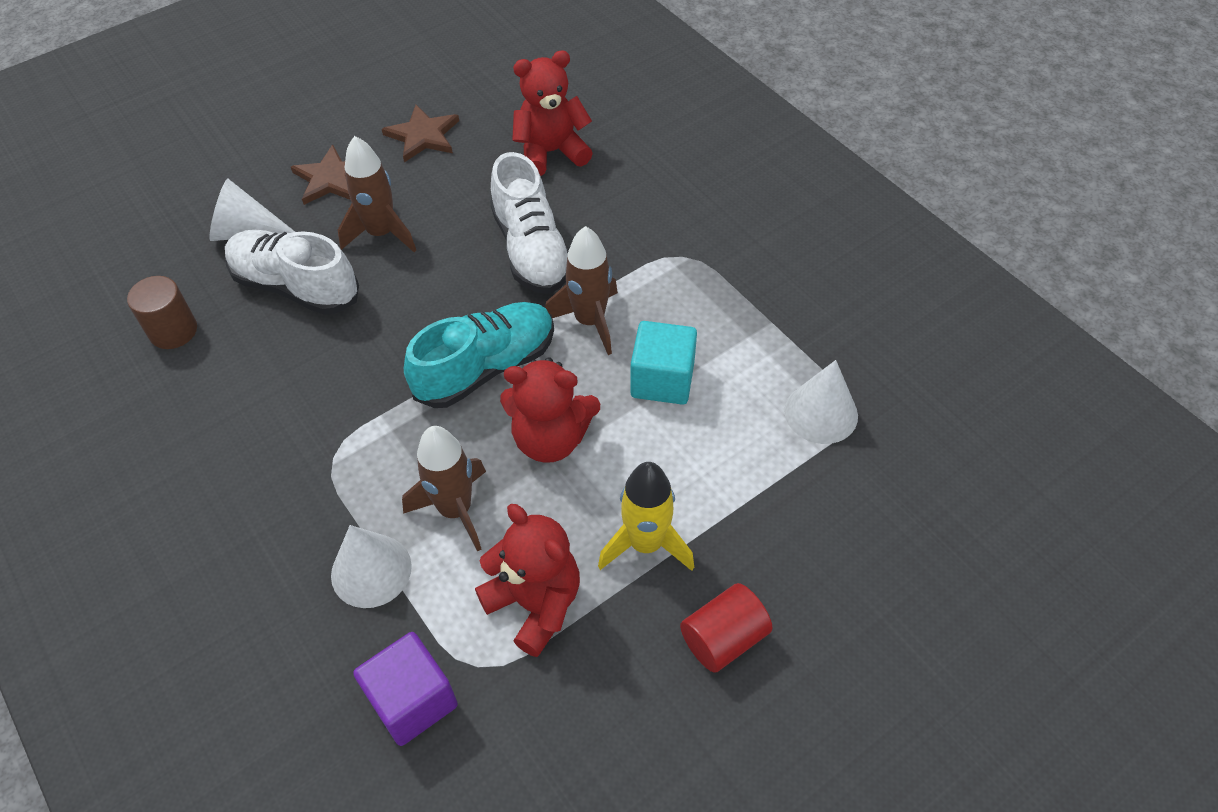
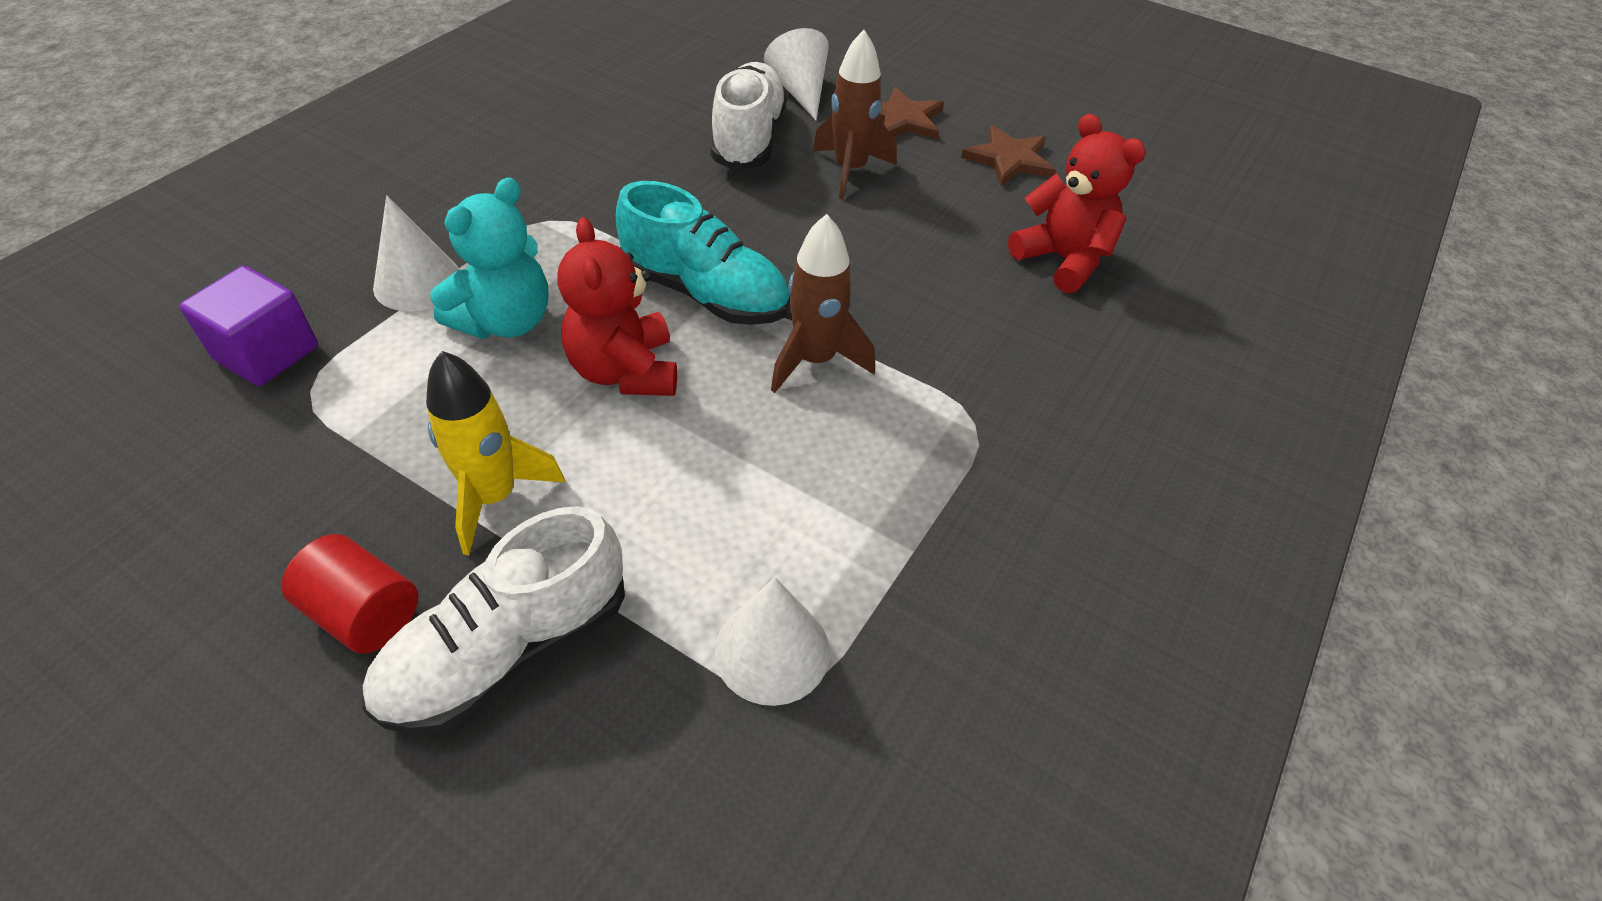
camera: 65 degrees right, 5 degrees down
(173, 331) = (660, 88): brown cylinder -> none
(455, 510) = (505, 321): brown rocket -> turquoise teddy bear
(531, 250) = (897, 283): white shoe -> white shoe (507, 650)
(535, 603) = (394, 416): red teddy bear -> none
(662, 380) = (755, 452): turquoise cube -> none

